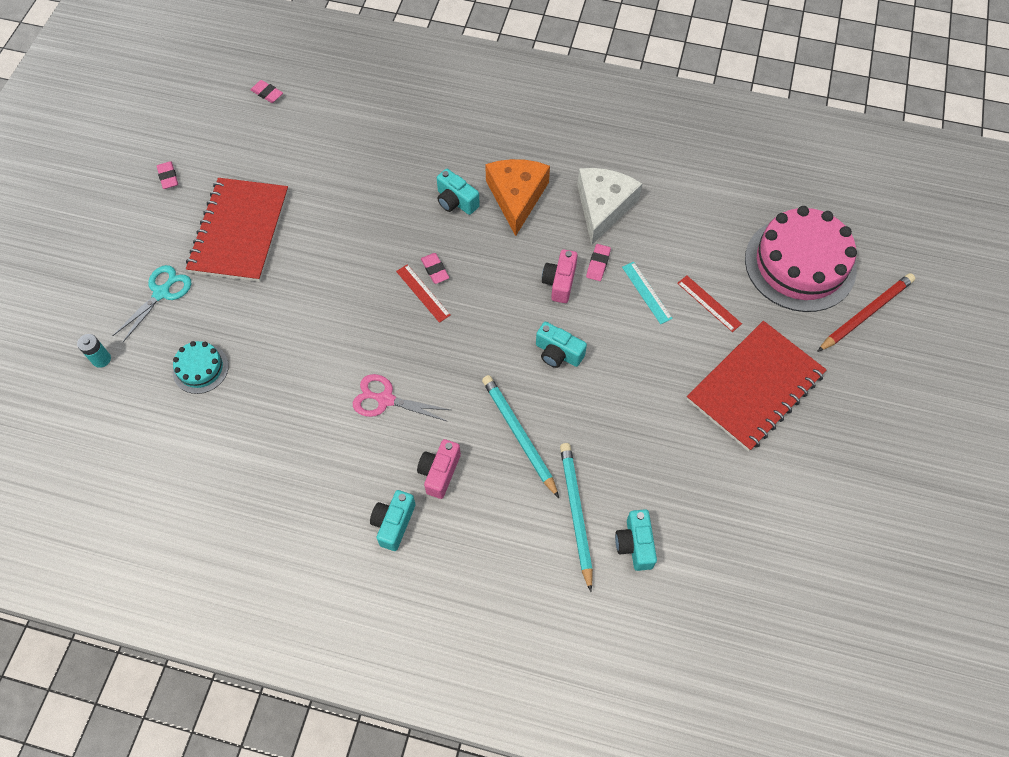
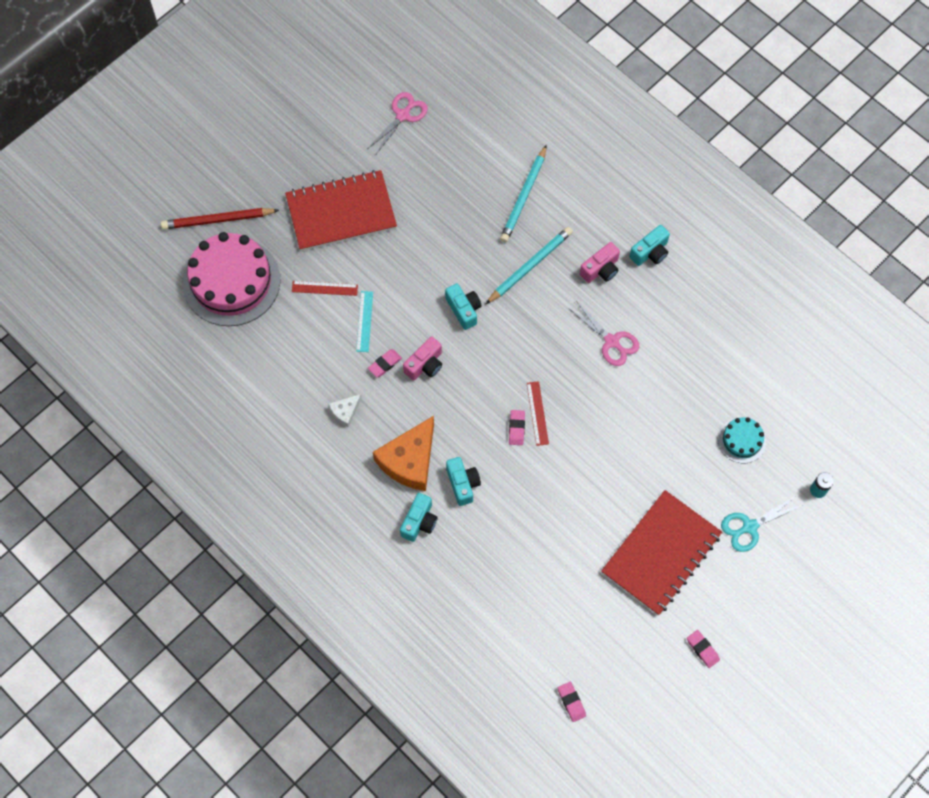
camera: 150 degrees left, 5 degrees up
(168, 177) = (702, 649): pink eraser -> pink eraser turned 45 degrees counterclockwise
(519, 435) = (530, 266): turquoise pencil -> turquoise pencil turned 135 degrees counterclockwise
(603, 207) = (345, 412): white cheese -> white cheese, size x0.48
(635, 544) = (498, 159): turquoise camera -> turquoise camera (419, 522)
(709, 303) = (324, 288): red ruler -> red ruler turned 75 degrees counterclockwise
(780, 538) = (402, 115): none -> pink scissors

